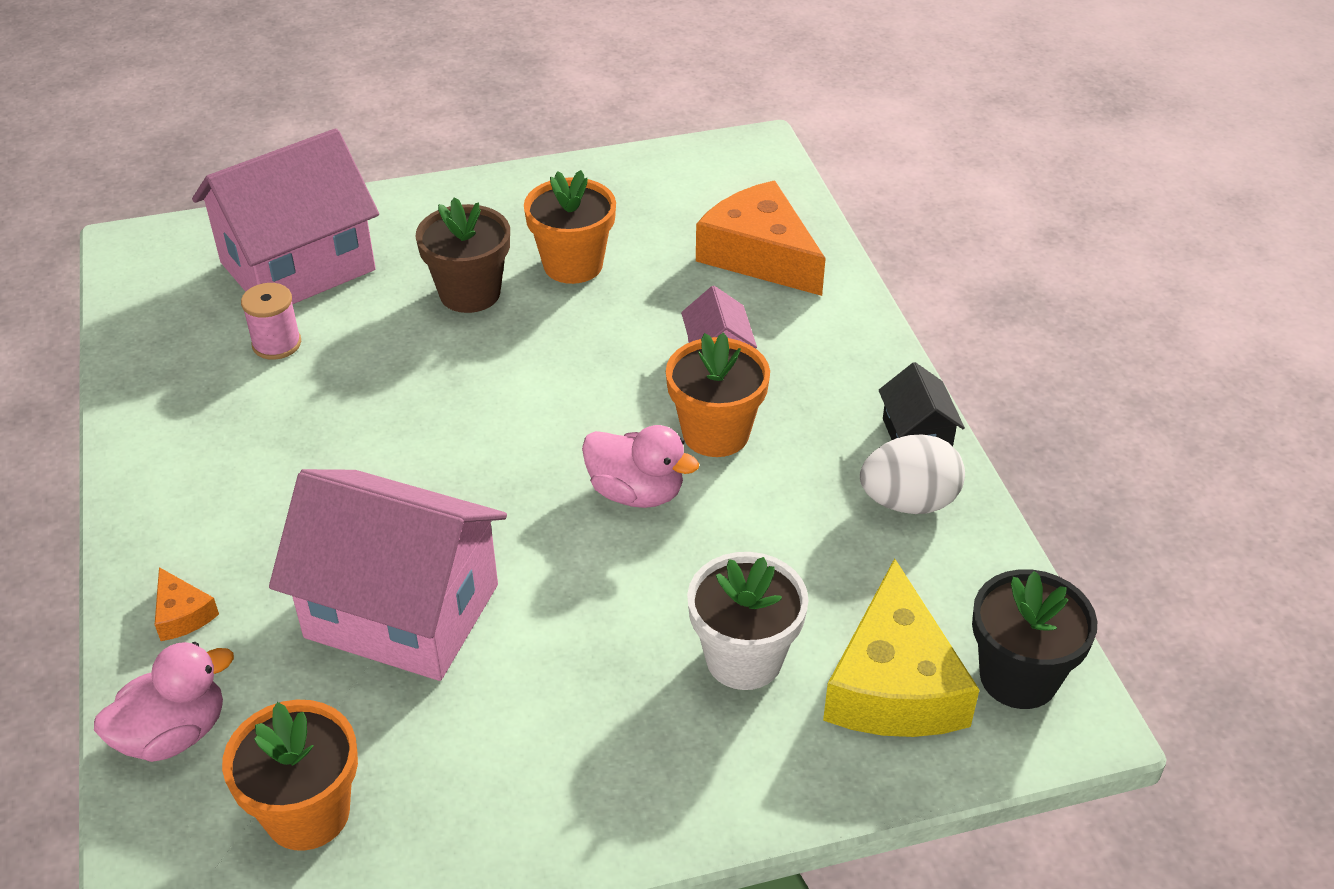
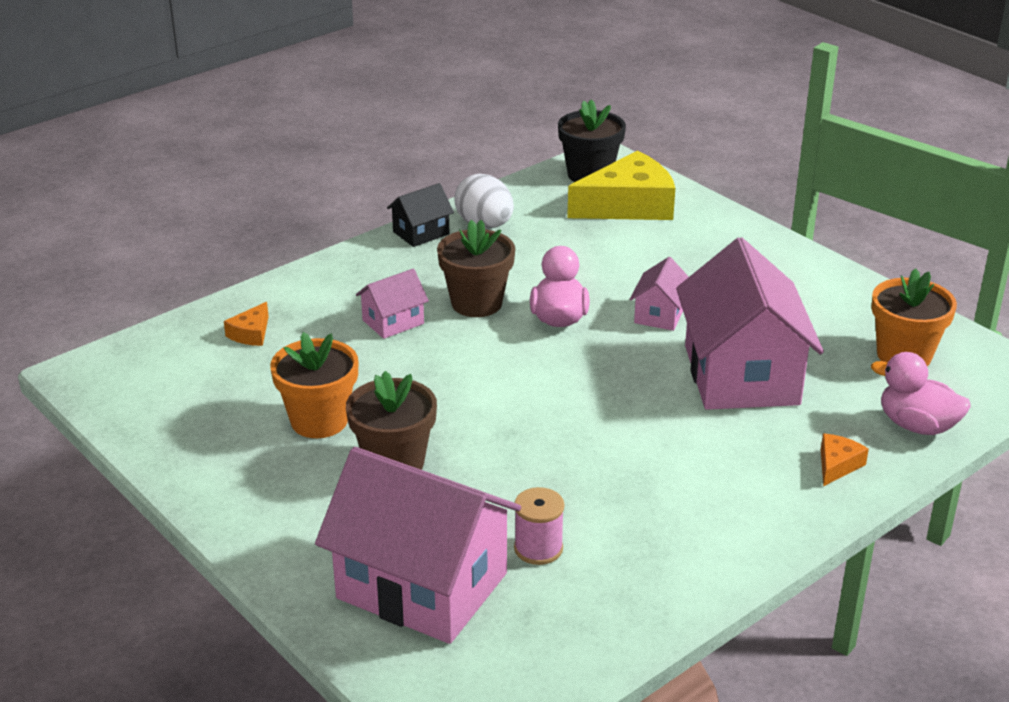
camera: 115 degrees left, 10 degrees down
(582, 591) = (659, 314): none -> pink house
(715, 433) = (476, 303): orange flower pot -> brown flower pot
(744, 658) = (656, 250): white flower pot -> none
(759, 255) = (251, 333): orange cheese -> orange cheese, size x0.44

